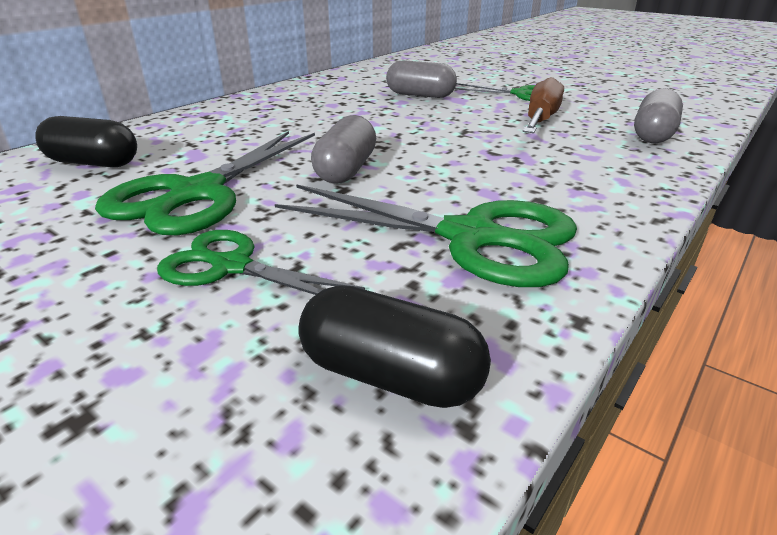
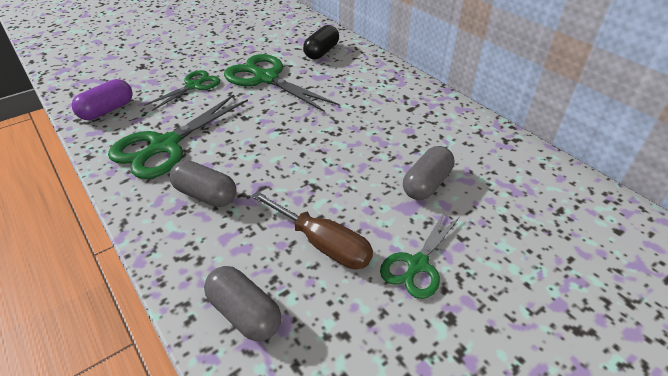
camera: 105 degrees right, 10 degrees up
(346, 170) = (268, 121): grey capsule -> grey capsule (205, 195)
(390, 376) = (107, 110): black capsule -> purple capsule

